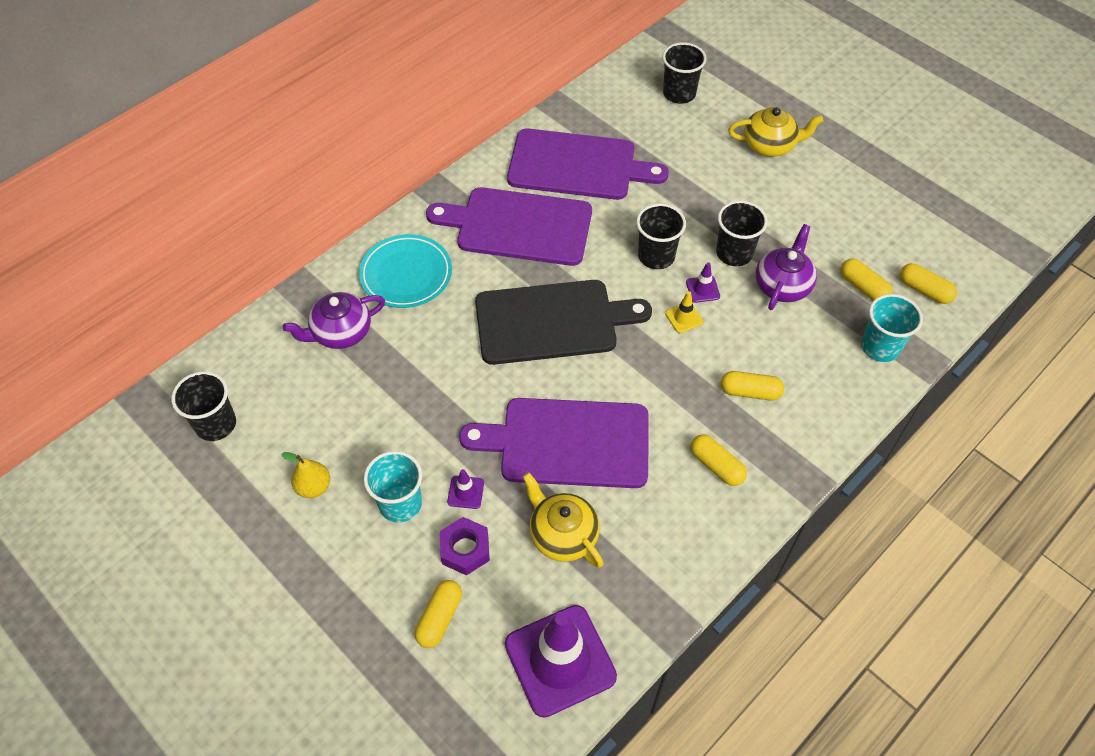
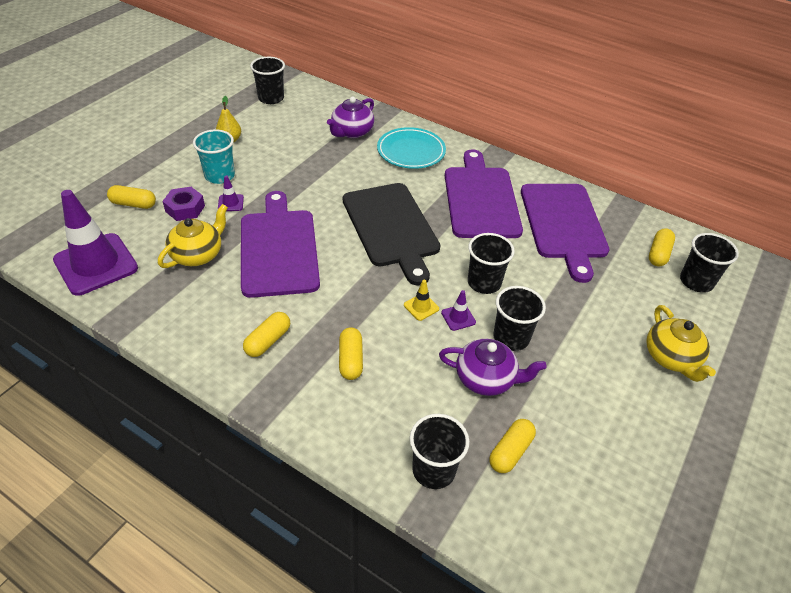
camera: 75 degrees right, 10 degrees down
(341, 332) = (352, 132): purple teapot -> purple teapot turned 105 degrees counterclockwise
(880, 347) = (433, 470): turquoise cup -> black cup
(924, 290) = (530, 516): yellow capsule -> yellow capsule (658, 254)

